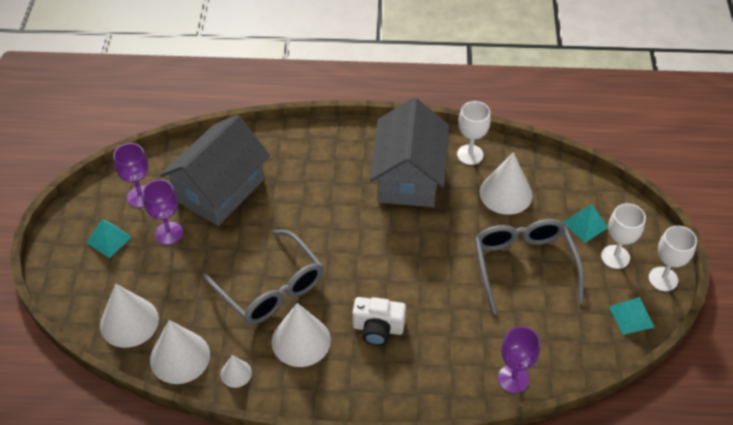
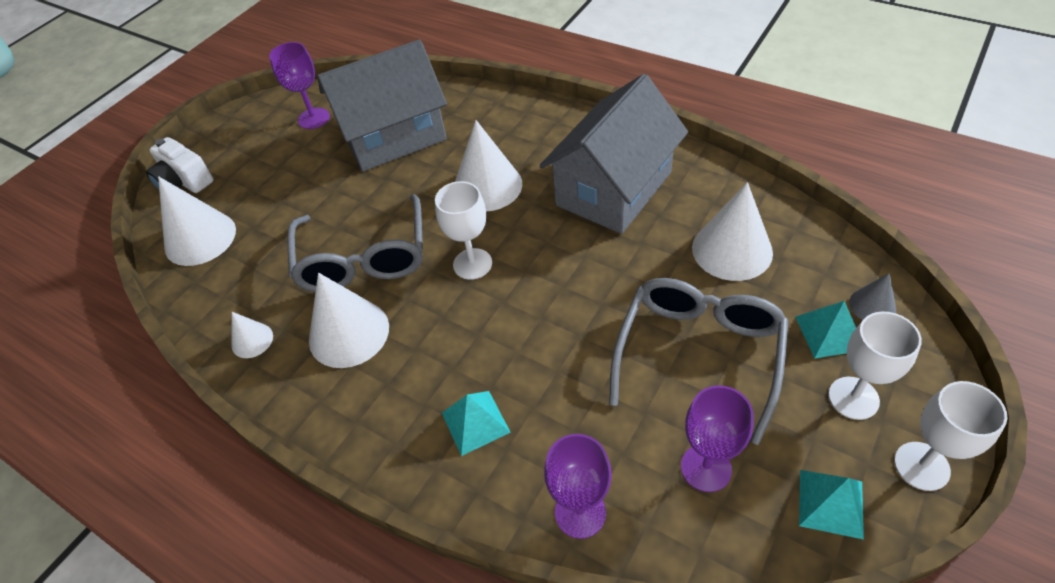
camera: 35 degrees right, 0 degrees up
(109, 239) = (252, 150): turquoise pyramid -> turquoise pyramid (475, 422)
(169, 233) = (310, 162): purple goblet -> purple goblet (706, 468)
(180, 357) = (214, 296): white cone -> white cone (487, 186)
(378, 328) = (447, 357): white camera -> white camera (184, 181)
(470, 154) = (712, 187): white goblet -> white goblet (472, 264)
(599, 199) = (872, 305): none -> grey cone

